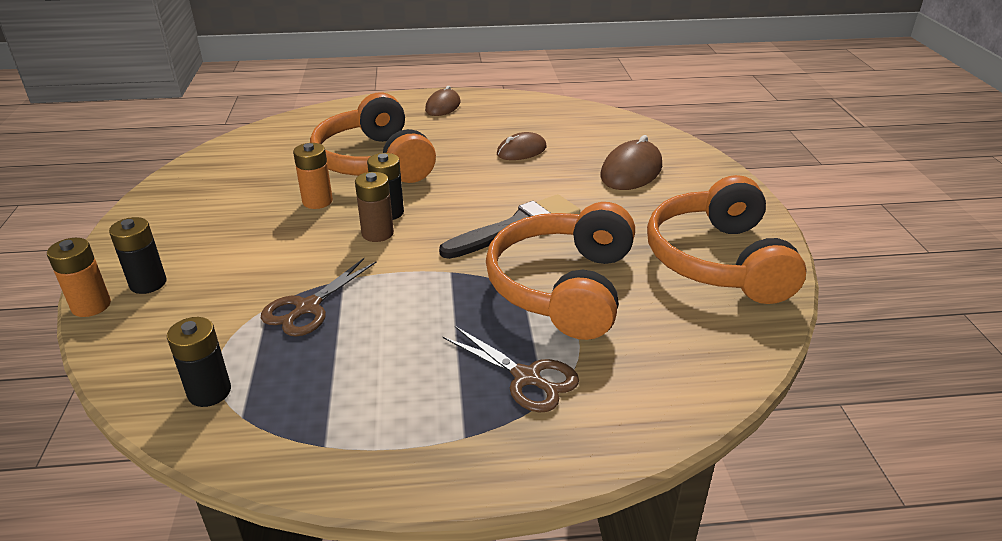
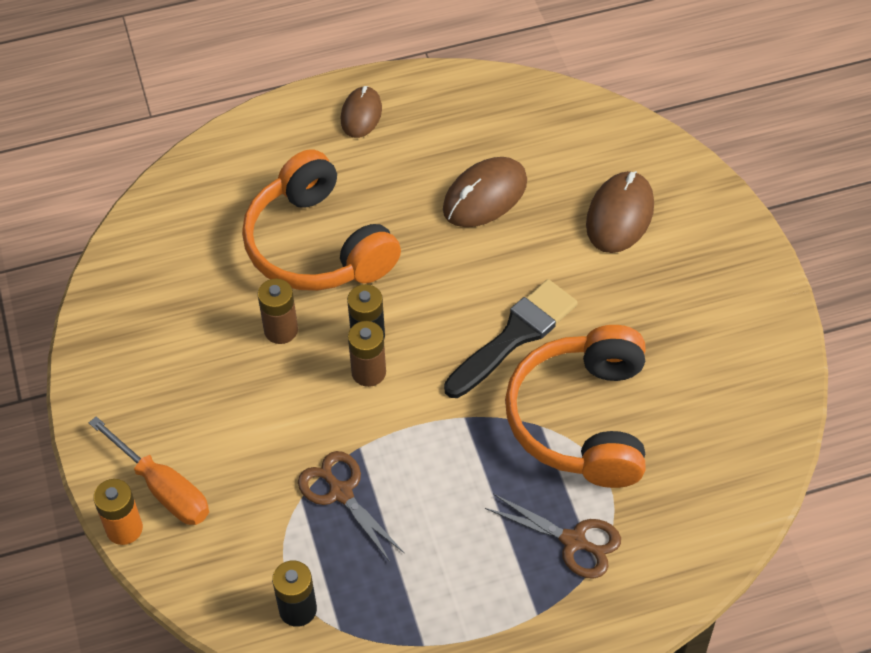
camera: 10 degrees left, 20 degrees up
(148, 283) = (163, 488): black battery -> orange screwdriver
(308, 307) = (341, 492): brown scissors -> brown scissors turned 120 degrees clockwise
(317, 201) = (281, 330): orange battery -> brown battery
(521, 151) = (485, 196): brown mouse -> brown mouse, size x1.51
(717, 260) = (728, 354): orange headphones -> none

